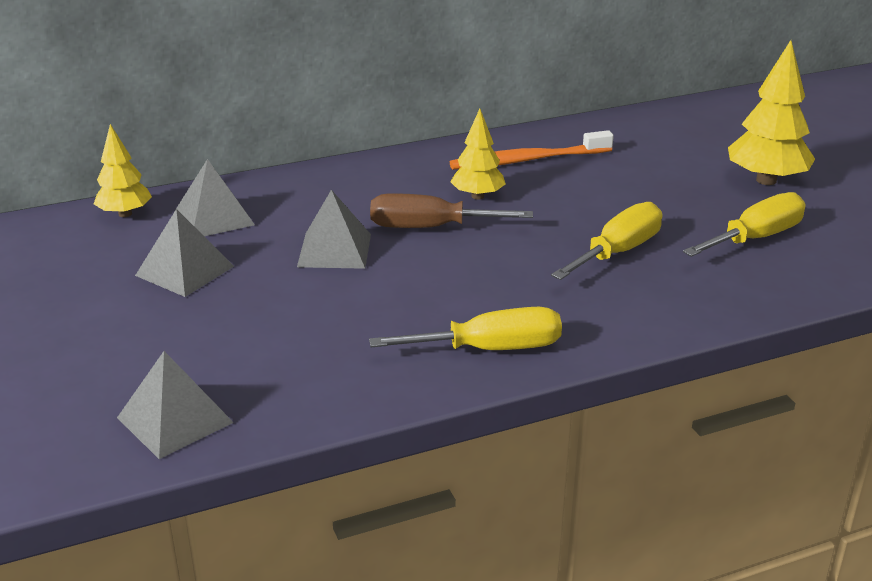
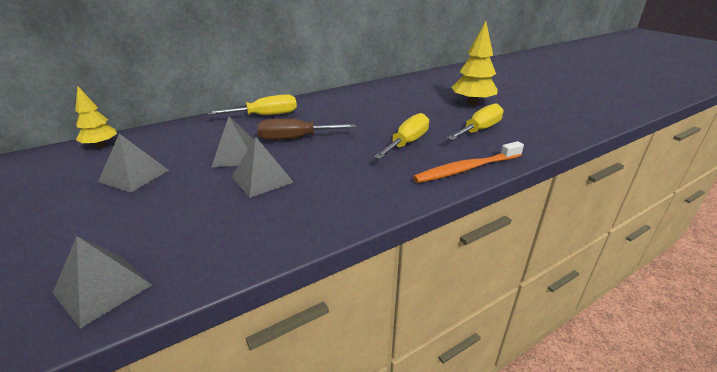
camera: 10 degrees left, 0 degrees up
(214, 217) = (160, 143): grey pyramid -> grey pyramid (262, 179)
(477, 196) = (320, 121): yellow tree -> none
(490, 349) = (343, 207): yellow screwdriver -> yellow screwdriver (265, 115)
(527, 160) = (345, 102): orange toothbrush -> orange toothbrush (466, 169)

